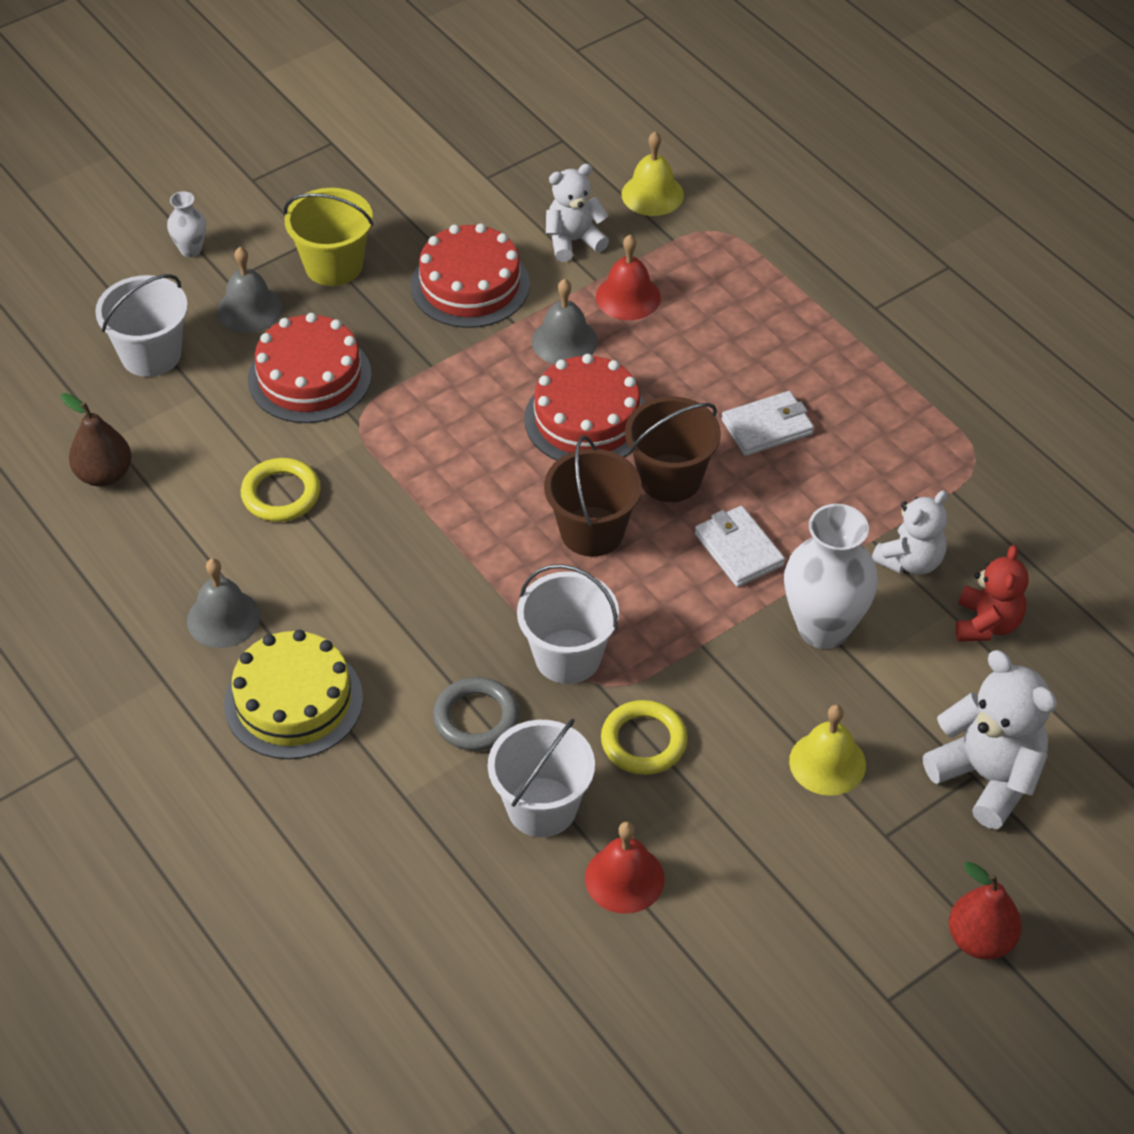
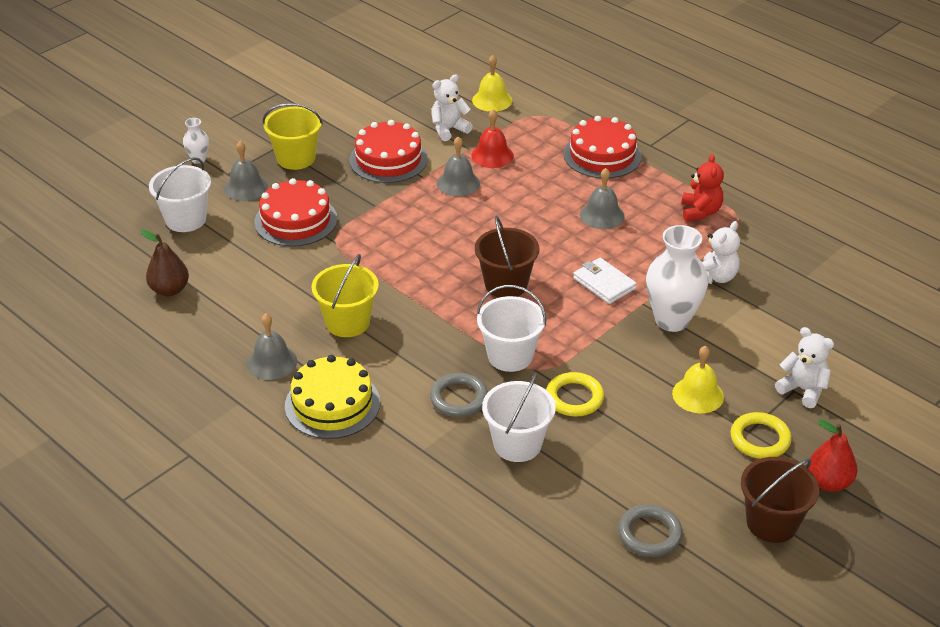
camera: 10 degrees left, 10 degrees down
(281, 494) = (293, 287): yellow ring -> yellow ring (760, 439)
(346, 565) = (347, 322): none -> yellow bucket
(586, 419) = (484, 223): red cake -> red cake (602, 155)
(624, 878) = (584, 478): red bell -> none
(670, 478) = (548, 249): brown bucket -> brown bucket (771, 523)
(694, 984) = (649, 534): none -> grey ring
(767, 427) = (602, 215): white wallet -> grey bell
(986, 624) = (774, 305): red teddy bear -> red teddy bear (700, 212)
(987, 777) = (803, 390): white teddy bear -> white teddy bear, size x0.66

